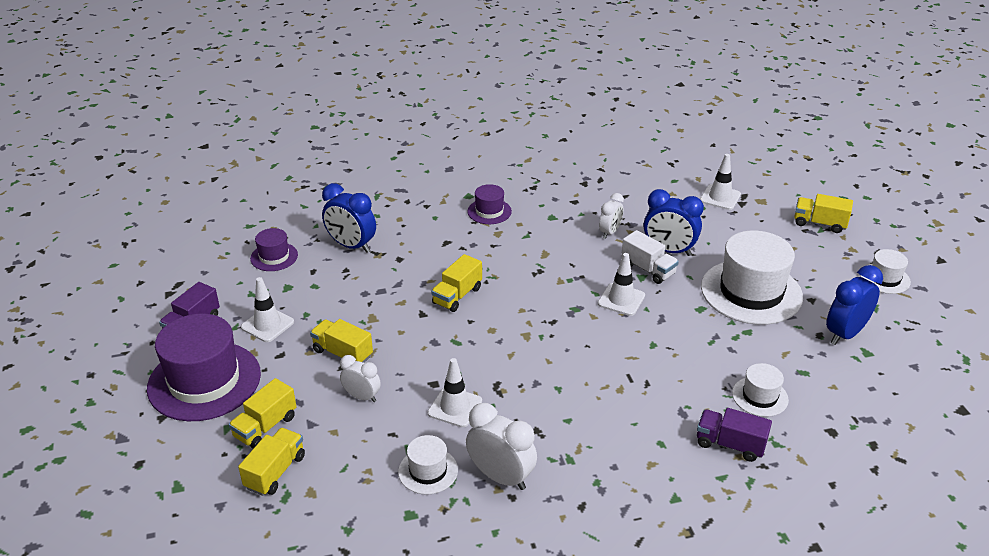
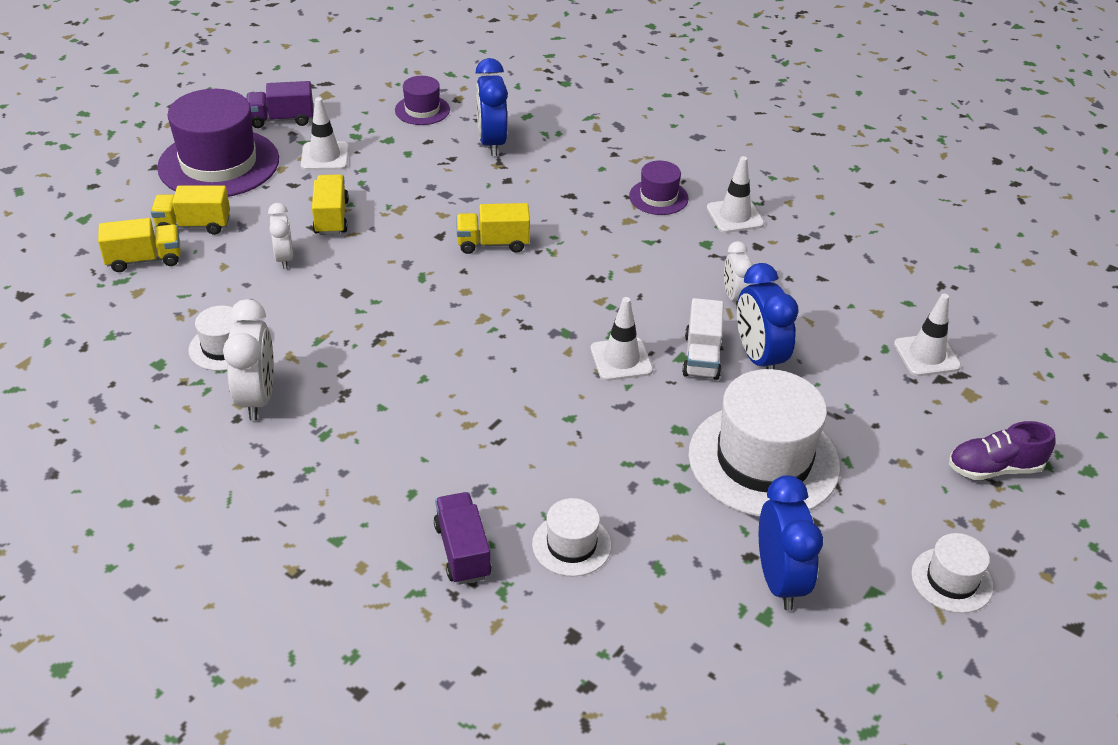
camera: 50 degrees right, 5 degrees up
(455, 407) = (326, 322): white traffic cone -> white traffic cone (735, 216)
(610, 232) = (734, 297): white clock -> white clock turned 90 degrees clockwise
(819, 223) = (994, 468): yellow truck -> purple shoe
(845, 334) = (780, 581): blue clock -> blue clock turned 75 degrees clockwise

